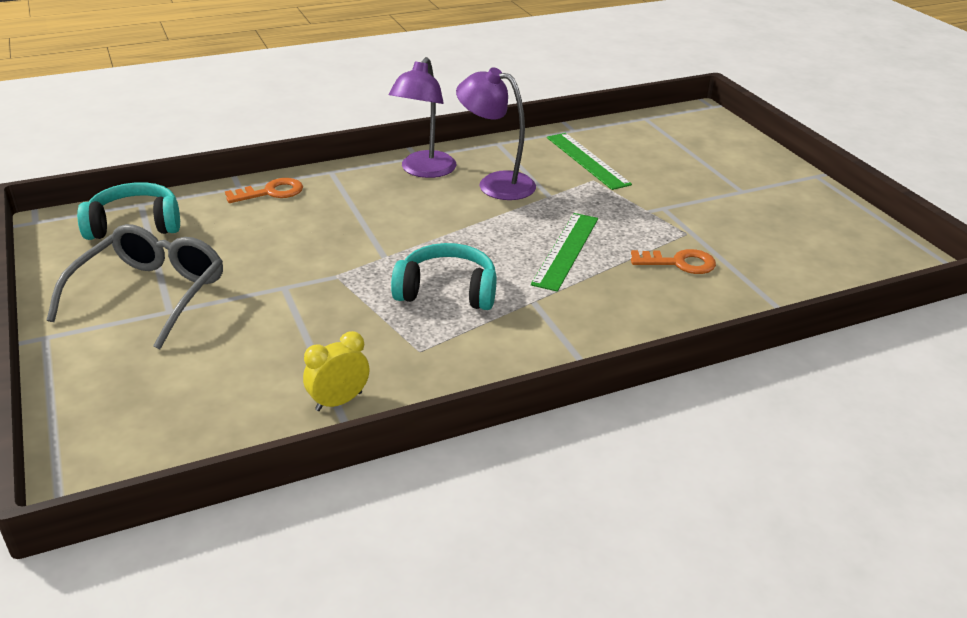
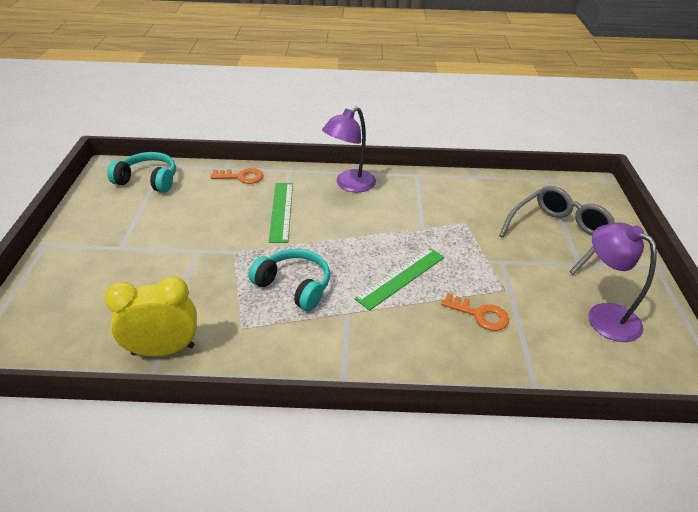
camera: 25 degrees right, 5 degrees up
(150, 294) = (119, 232): grey glasses -> grey glasses (559, 234)
(339, 401) = (163, 350): yellow clock -> yellow clock, size x1.68
(495, 183) = (391, 208): purple lamp -> purple lamp (604, 315)
(587, 160) = (472, 205): green ruler -> green ruler (281, 211)

